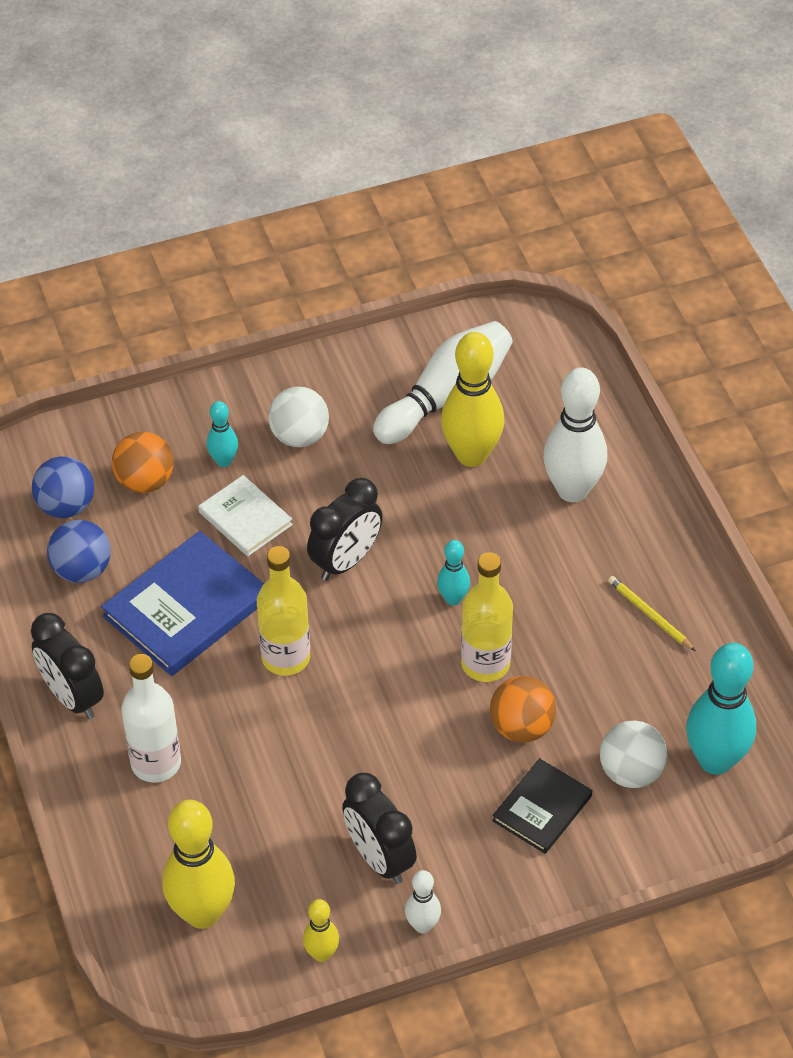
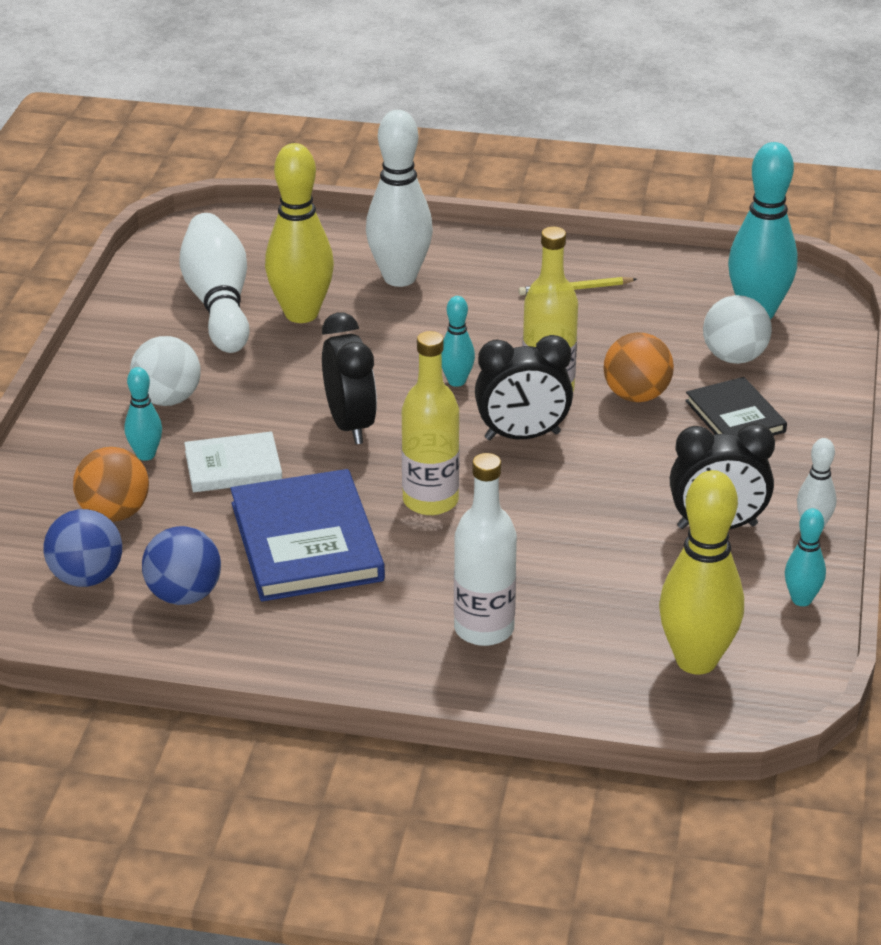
camera: 60 degrees left, 15 degrees down
(72, 697) = (346, 658): black clock -> black clock (522, 436)
(322, 954) = (801, 600): yellow bowling pin -> turquoise bowling pin

